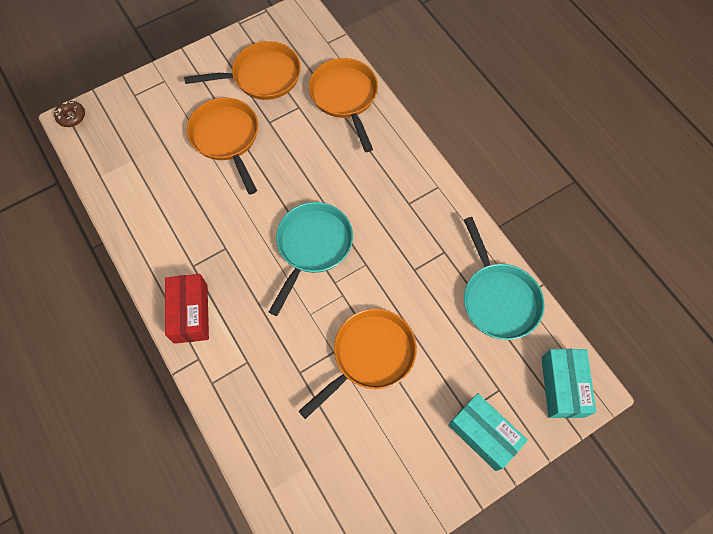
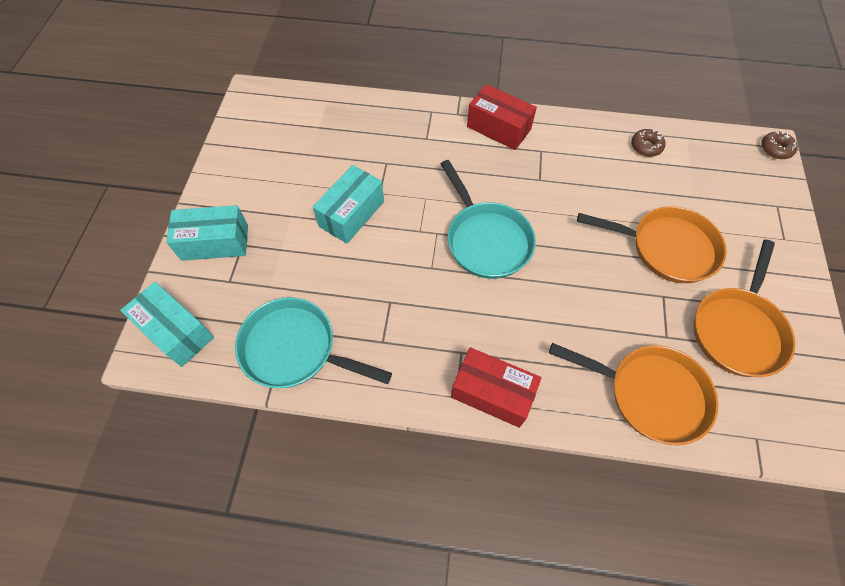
camera: 130 degrees right, 5 degrees down
(131, 197) = (646, 146): none -> brown donut
(370, 355) = (351, 214): orange pan -> turquoise box
(418, 170) = (492, 393): none -> red box

